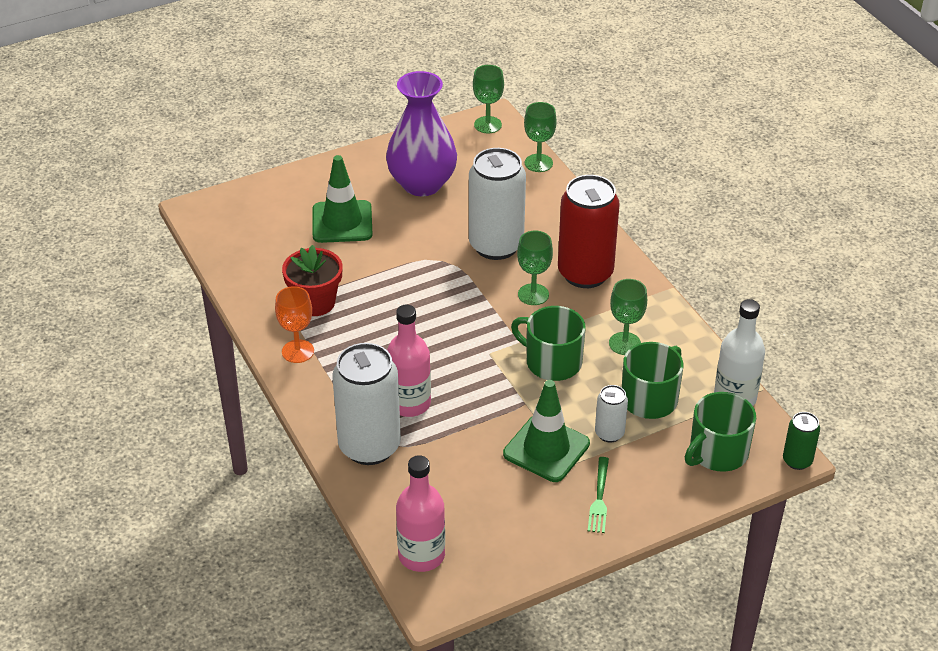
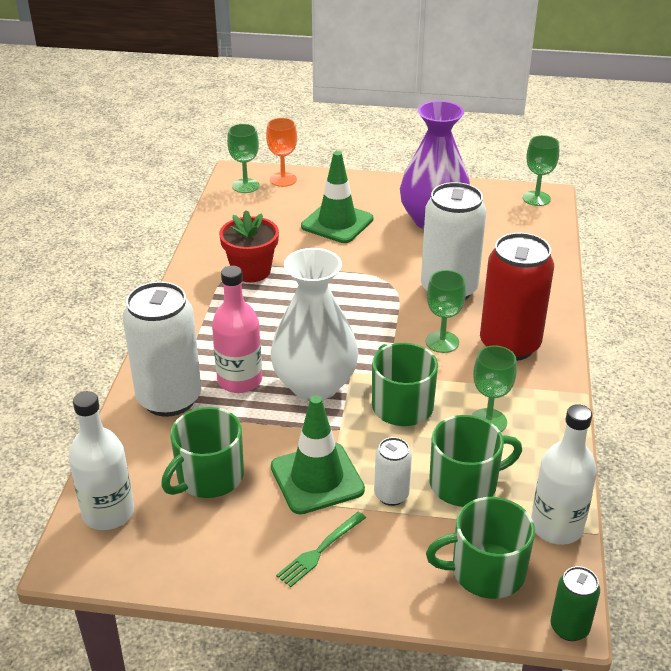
camera: 35 degrees right, 5 degrees down
(298, 351) = (197, 300): orange goblet -> orange goblet (283, 179)
(421, 555) = (108, 513): pink bottle -> white bottle
(467, 490) = (208, 477): none -> green mug
(472, 378) = (314, 385): none -> white vase
(538, 163) = (554, 242): green goblet -> green goblet (245, 186)

